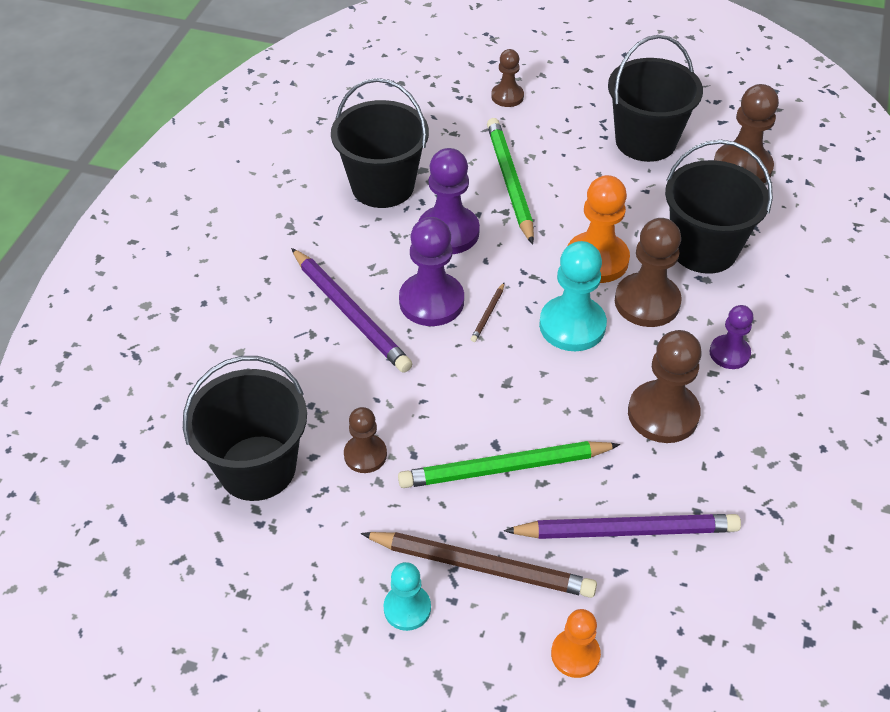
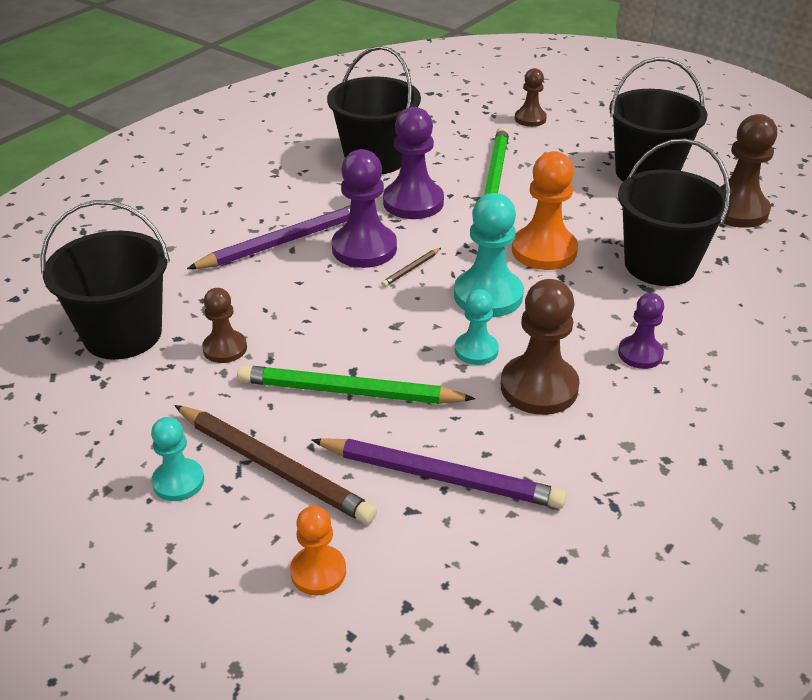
camera: 20 degrees right, 10 degrees down
(350, 313) = (285, 241): purple pencil -> purple pencil turned 105 degrees counterclockwise
(591, 390) = (476, 350): none -> turquoise pawn
(647, 302) = (575, 293): brown pawn -> none

